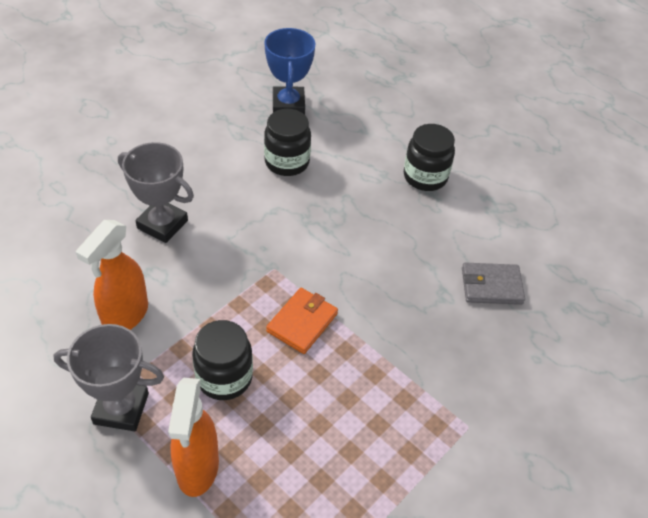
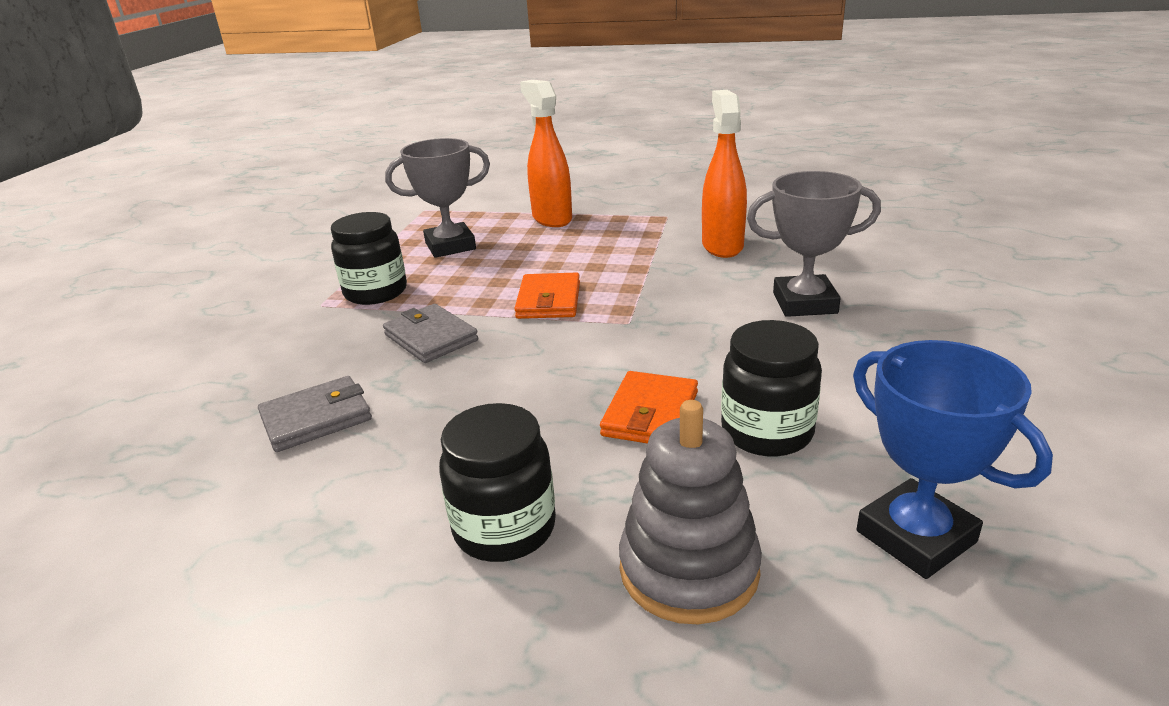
camera: 155 degrees right, 20 degrees down
(121, 408) = (645, 217): grey trophy -> grey trophy (450, 246)
(224, 377) = (585, 251): black jar -> black jar (376, 292)
(325, 197) = (650, 414): none -> orange wallet
(371, 132) = (689, 569): none -> grey stacking toy
(401, 326) = (431, 337): none -> grey wallet

